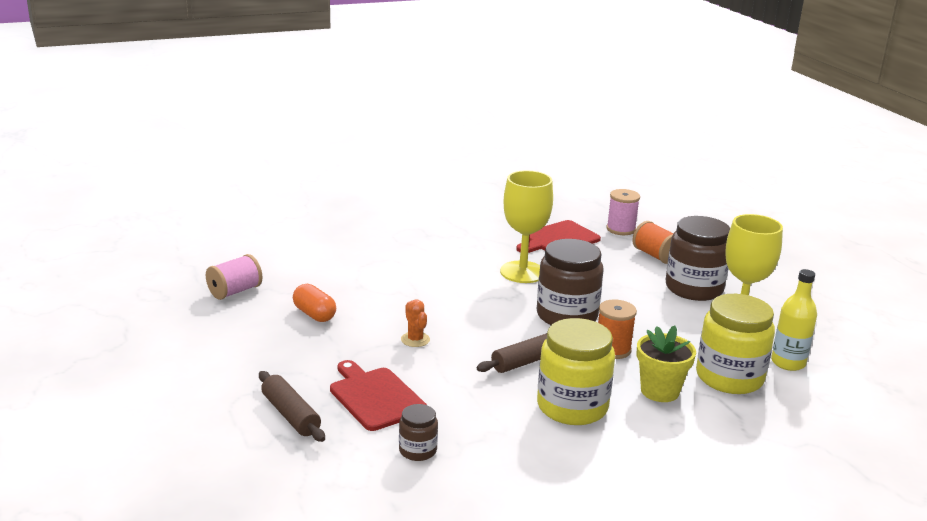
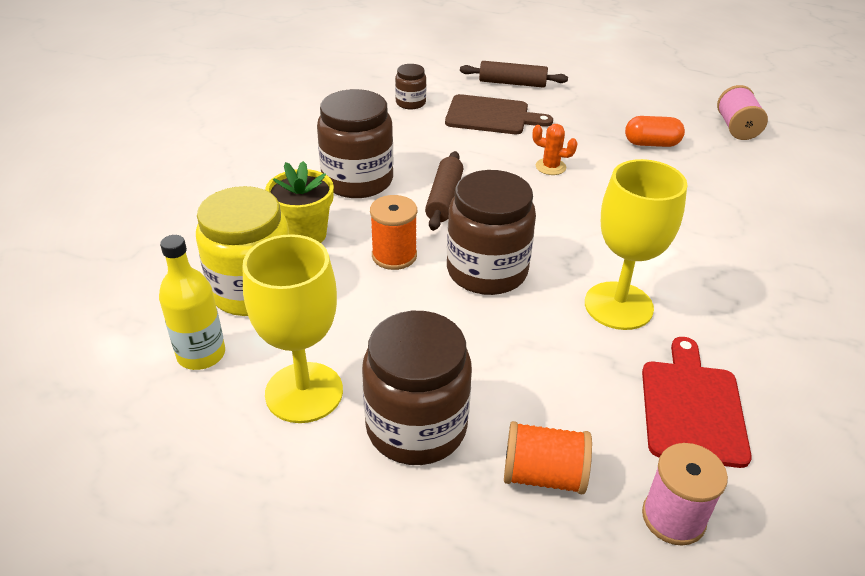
camera: 135 degrees right, 15 degrees up
(375, 397) = (491, 116): red cutting board -> brown cutting board
(572, 407) = (357, 180): yellow jar -> brown jar

